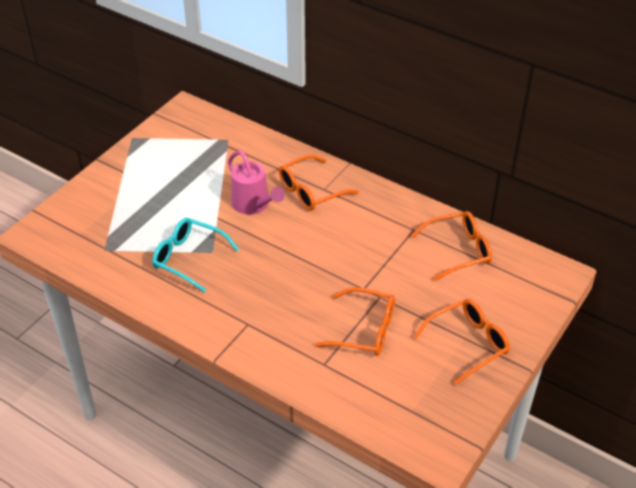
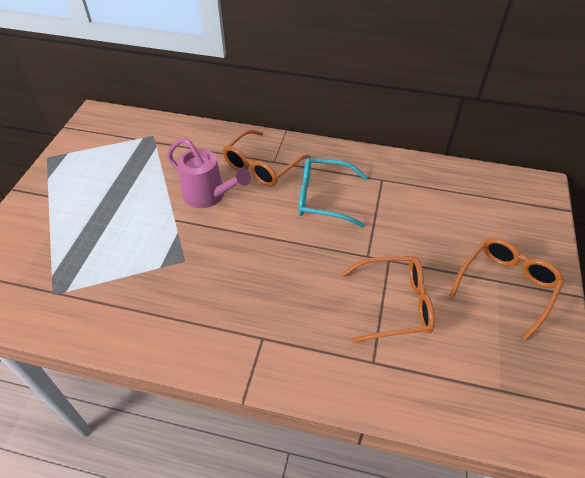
camera: 20 degrees left, 5 degrees up
(189, 258) = (160, 276): turquoise glasses -> turquoise glasses (323, 198)
(458, 250) = (436, 189): orange glasses -> none

